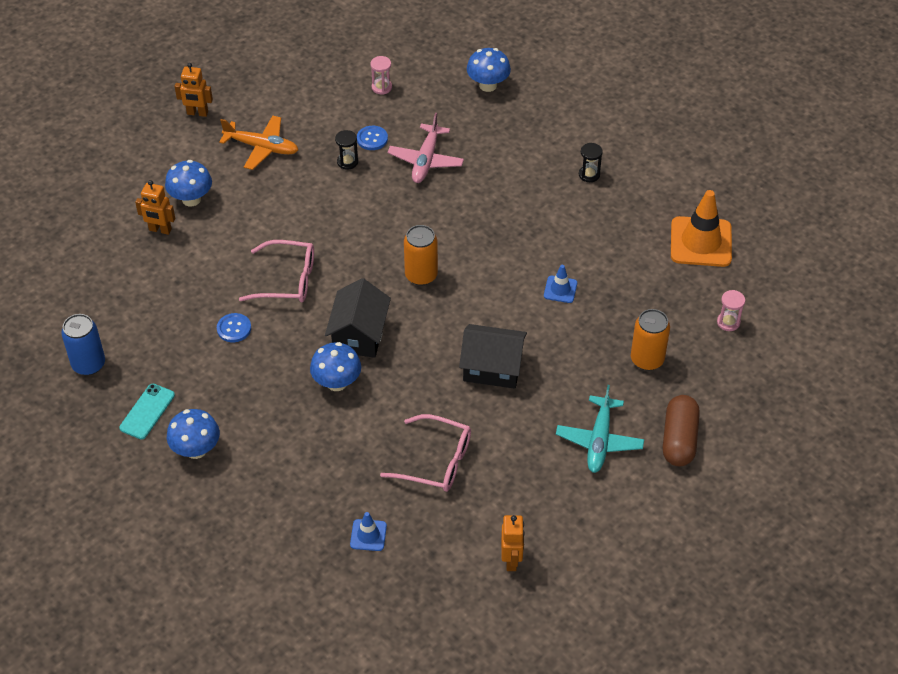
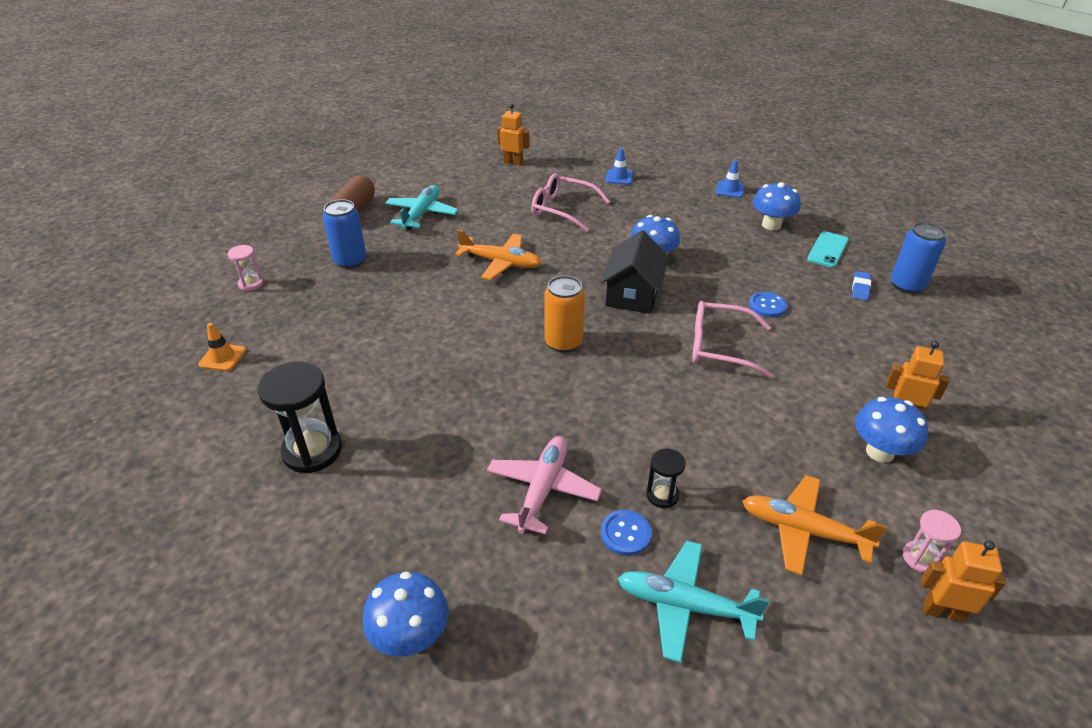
camera: 175 degrees left, 10 degrees down
(136, 357) = (860, 288): none -> blue eraser
(340, 107) = (684, 605): none -> turquoise plane
(381, 87) = (610, 647): pink hourglass -> pink hourglass (920, 558)
(492, 367) = (501, 263): black house -> orange plane
(511, 560) = (513, 163): orange robot -> orange robot turned 105 degrees clockwise
(560, 289) = (410, 320): blue traffic cone -> blue traffic cone (730, 190)
(589, 174) = (312, 451): black hourglass -> black hourglass, size x1.90
(647, 359) = (350, 261): orange can -> blue can
(701, 242) = (222, 357): orange traffic cone -> orange traffic cone, size x0.49

